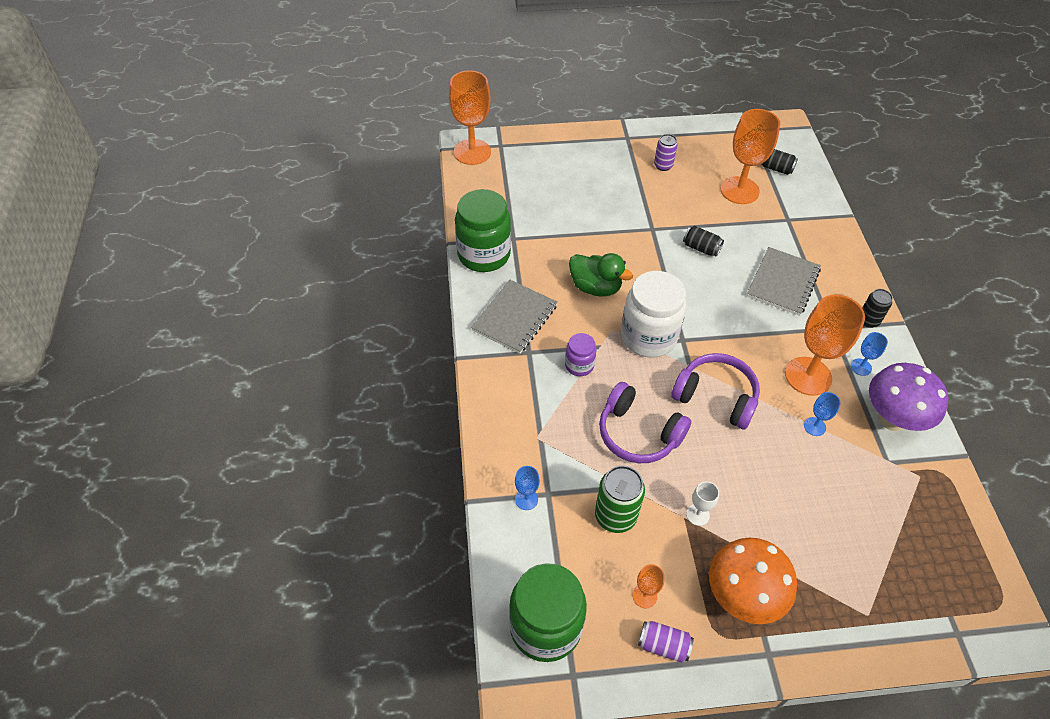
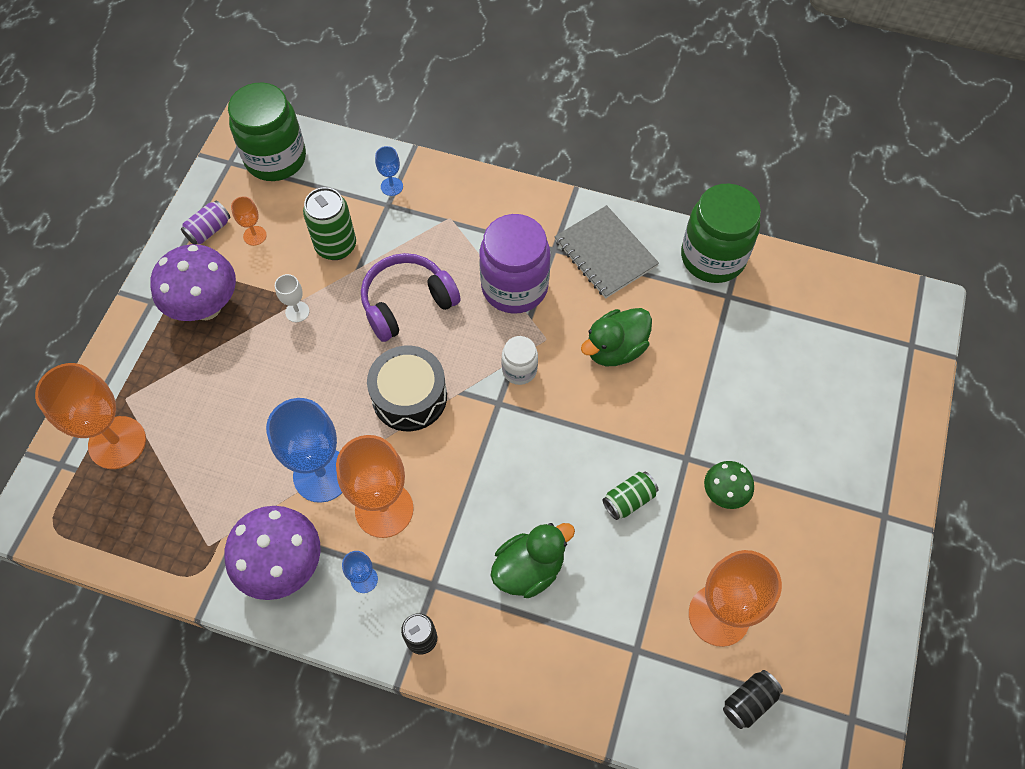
camera: 115 degrees right, 10 degrees up
(472, 152) = (906, 307): orange goblet -> orange goblet (117, 442)
(579, 365) = (514, 287): purple jar -> purple jar, size x1.99
(648, 337) = (519, 370): white jar -> white jar, size x0.50
(663, 165) = (806, 535): purple can -> none
(663, 206) = (723, 494): none -> green mushroom
(701, 248) = (629, 500): black can -> green can
(716, 397) = (409, 396): purple headphones -> black drum
(742, 597) = (206, 307): orange mushroom -> purple mushroom
(783, 282) = (529, 569): grey notebook -> green duck
(814, 426) = (322, 475): blue goblet -> blue goblet, size x2.21

